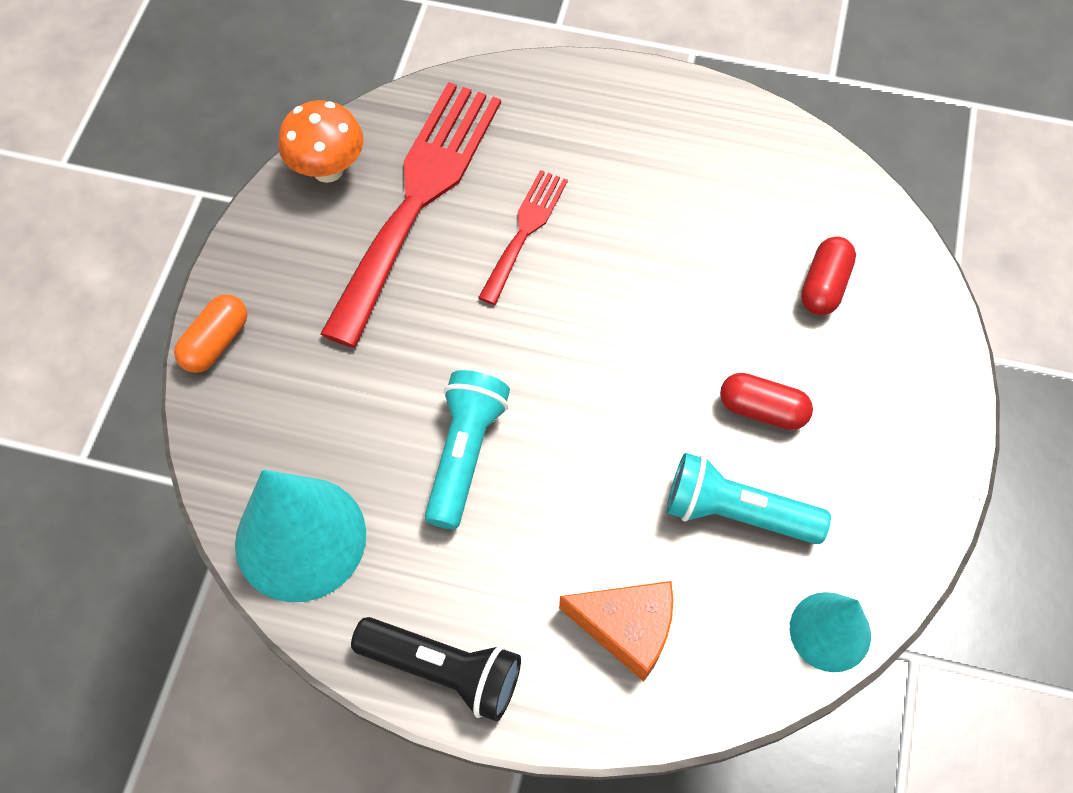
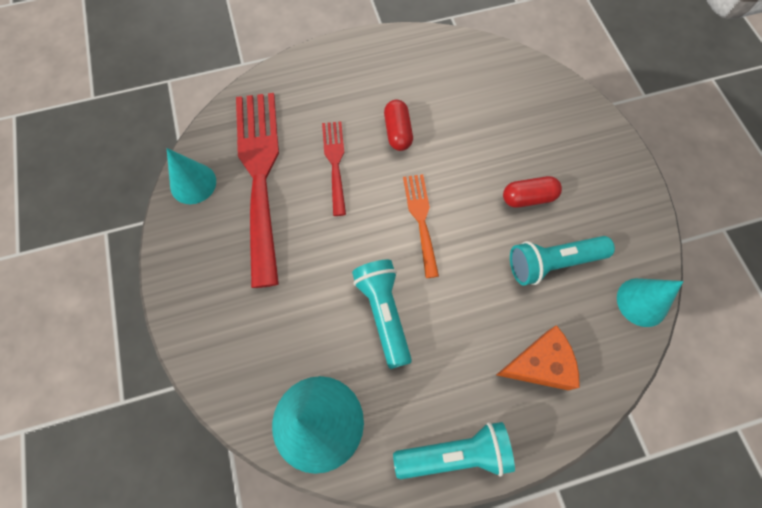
camera: 30 degrees left, 5 degrees up
(216, 342) = (186, 328): orange capsule -> none
(328, 169) = (193, 183): orange mushroom -> turquoise cone
(443, 670) = (455, 453): black flashlight -> turquoise flashlight
(592, 362) = (421, 219): none -> orange fork
(824, 286) = (515, 113): red capsule -> red capsule (398, 132)

